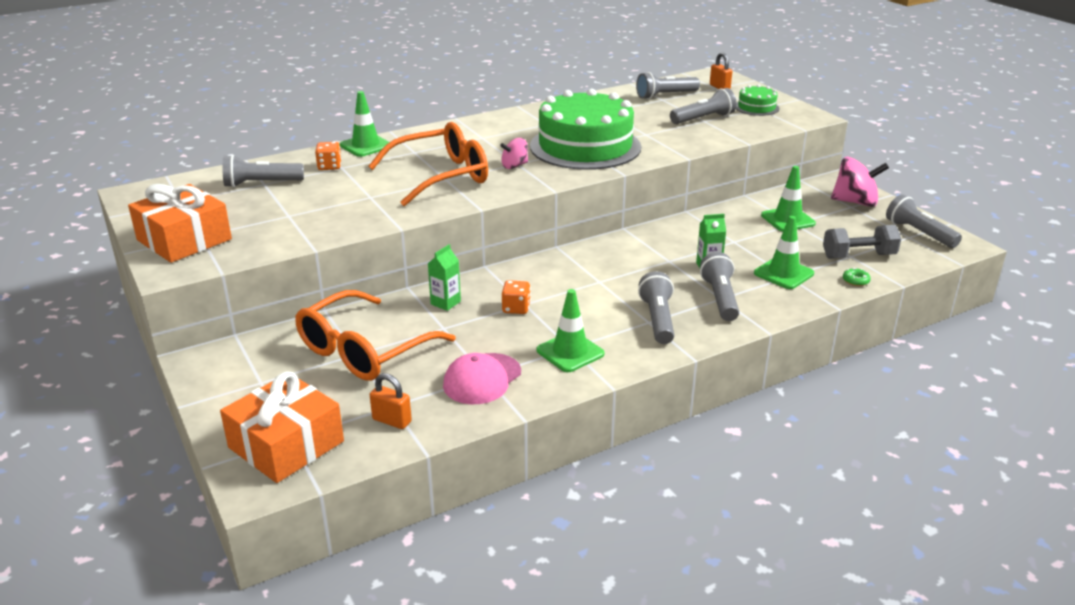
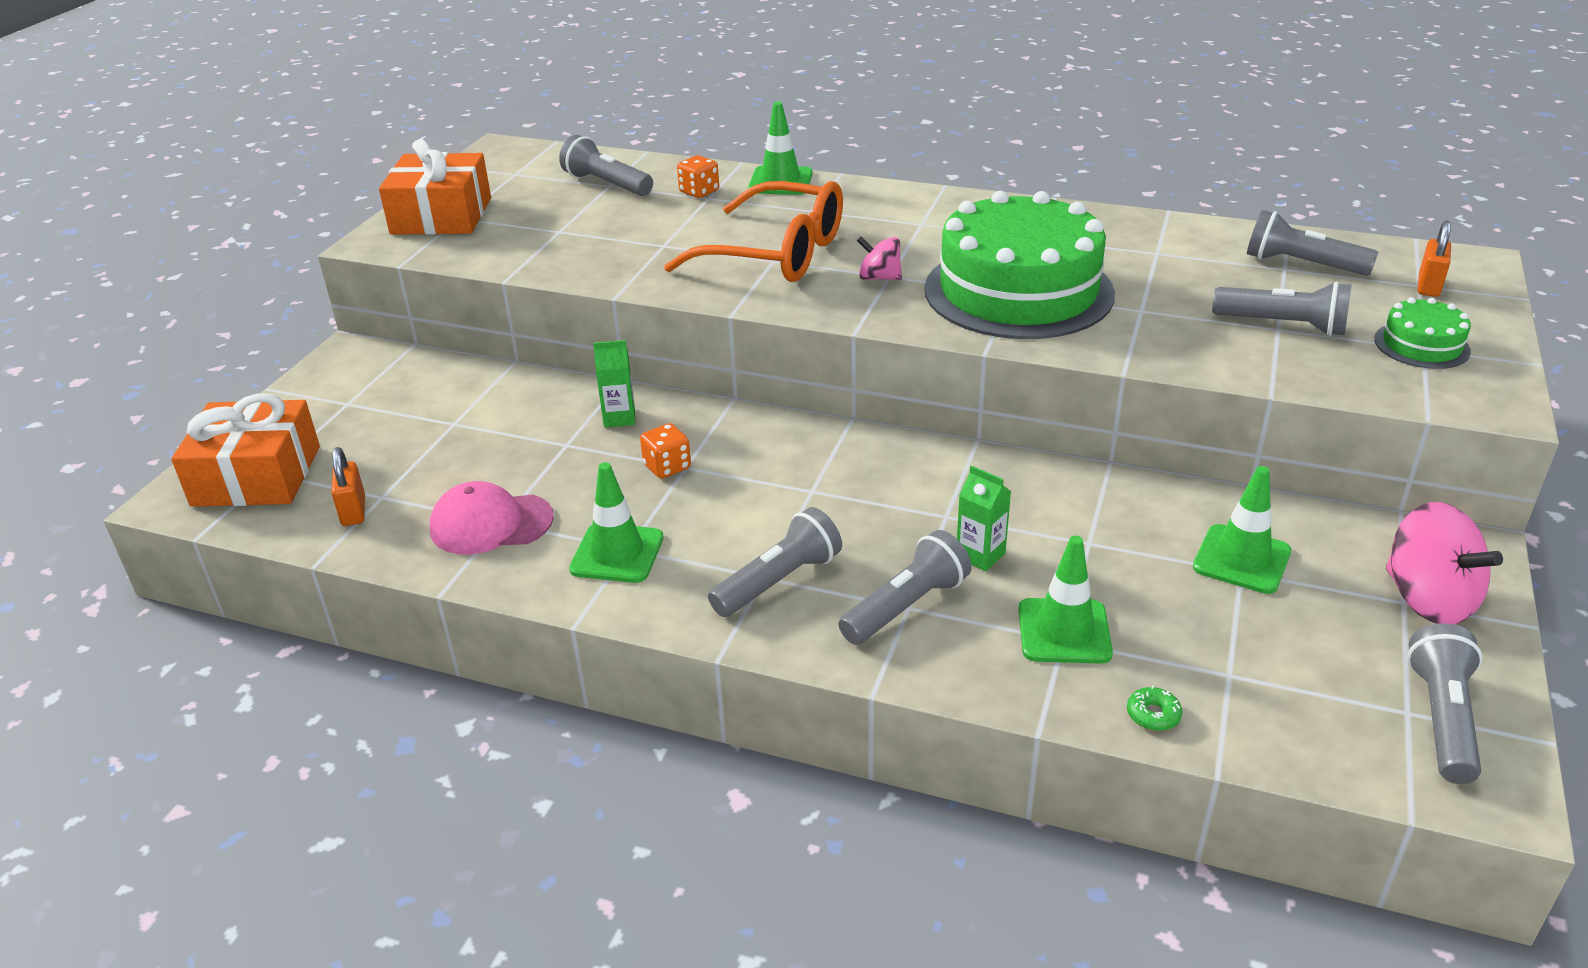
camera: 50 degrees right, 5 degrees up
(364, 350) = (465, 424): orange glasses -> none
(858, 256) = (1241, 683): grey dumbbell -> none

